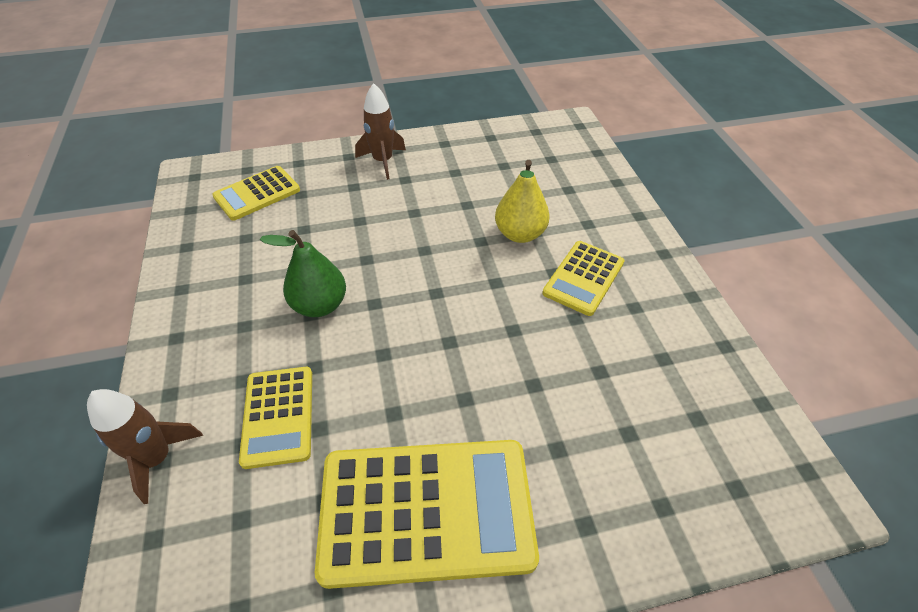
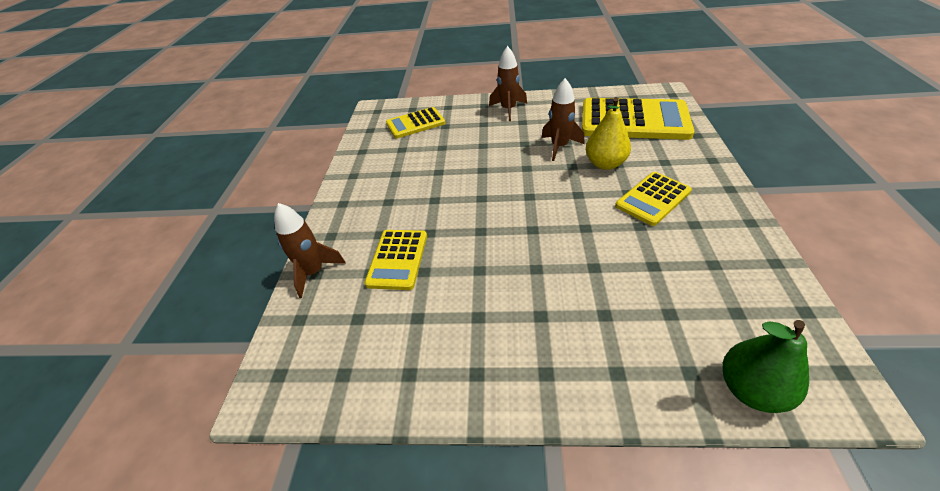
camera: 20 degrees right, 5 degrees down
(319, 305) = (442, 195): green pear -> green pear (751, 389)
(426, 511) = (489, 338): yellow calculator -> yellow calculator (634, 120)
(460, 214) = (559, 147): none -> brown rocket

